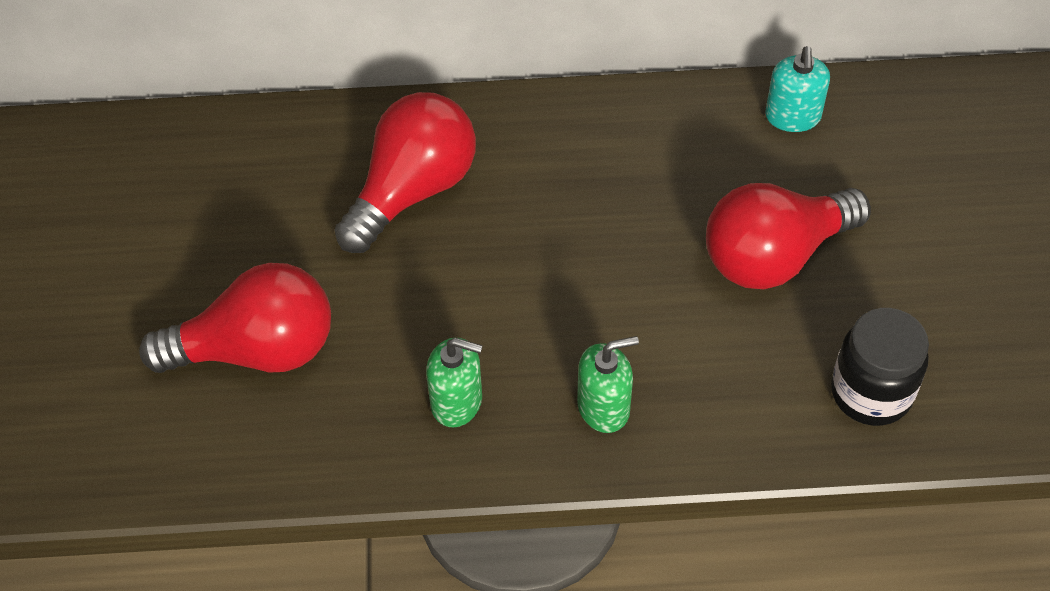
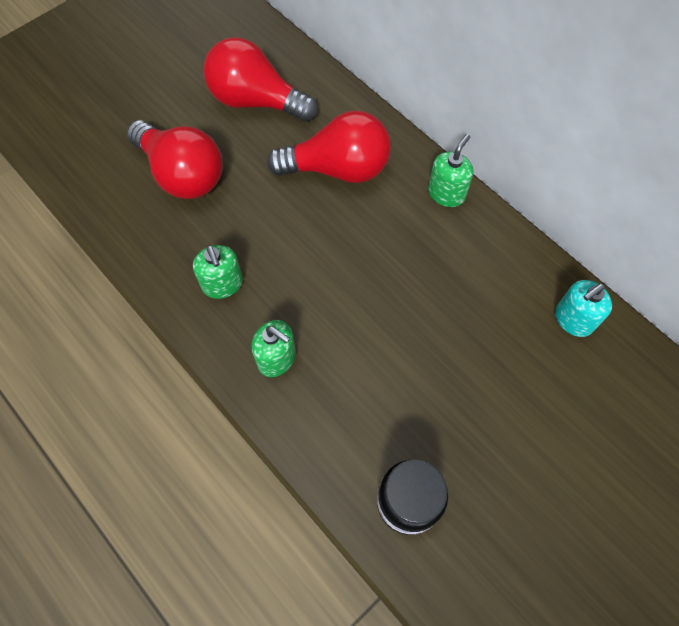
camera: 50 degrees right, 10 degrees up
(546, 116) = (446, 193): none -> green soap dispenser
(774, 256) = (459, 379): red light bulb -> red light bulb (256, 101)

